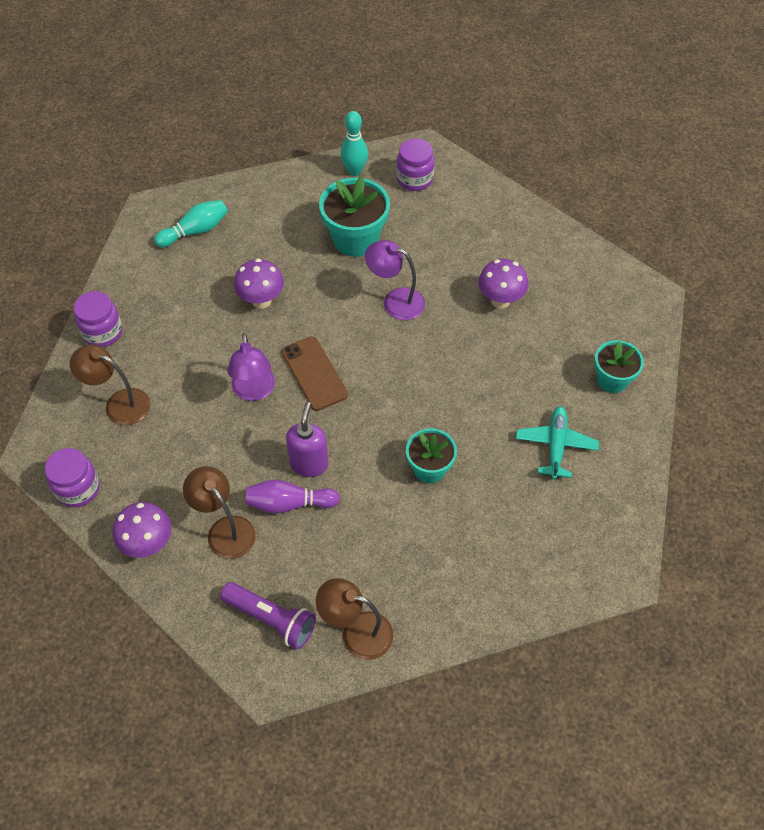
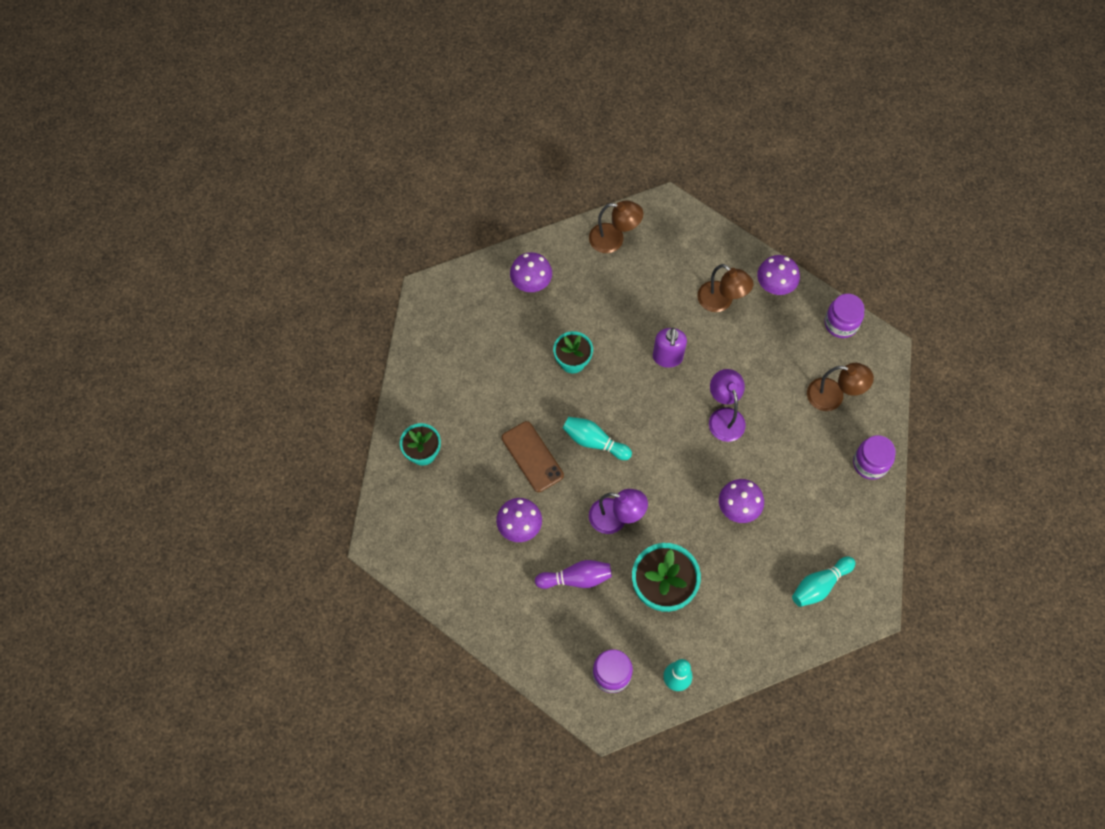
camera: 175 degrees right, 10 degrees up
(271, 619) = (674, 243): purple flashlight -> none
(289, 503) = (677, 325): purple bowling pin -> purple bowling pin (576, 578)
(314, 373) = (677, 438): brown phone -> brown phone (532, 457)
(411, 376) = (594, 441): none -> turquoise bowling pin
(478, 575) = (531, 284): none -> purple mushroom
(555, 445) = (473, 388): turquoise plane -> none

